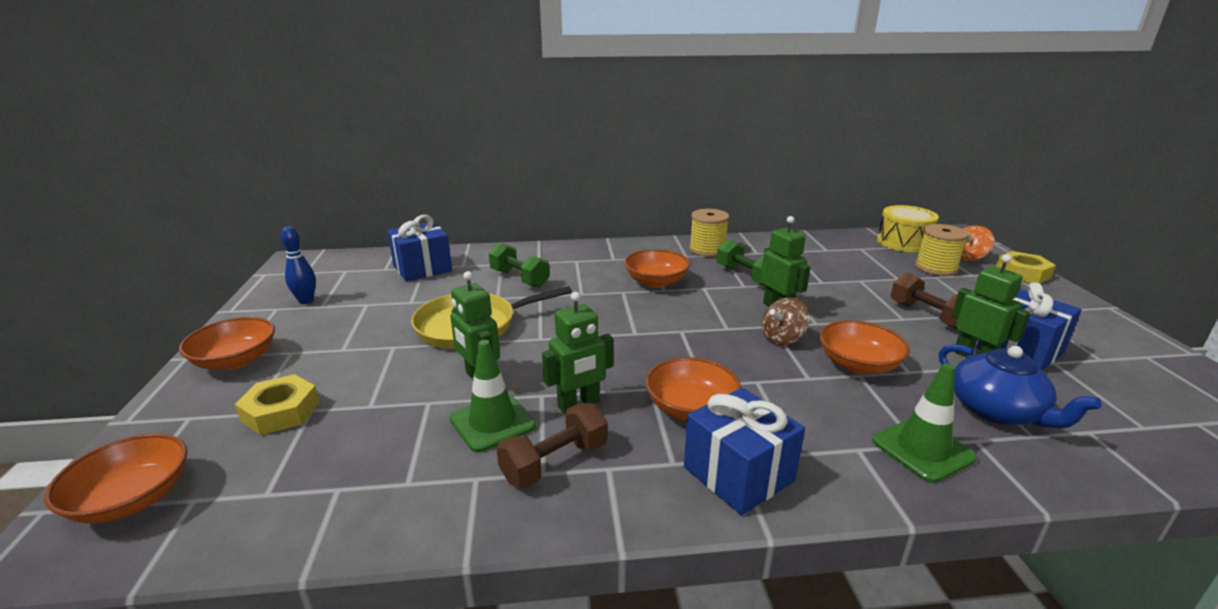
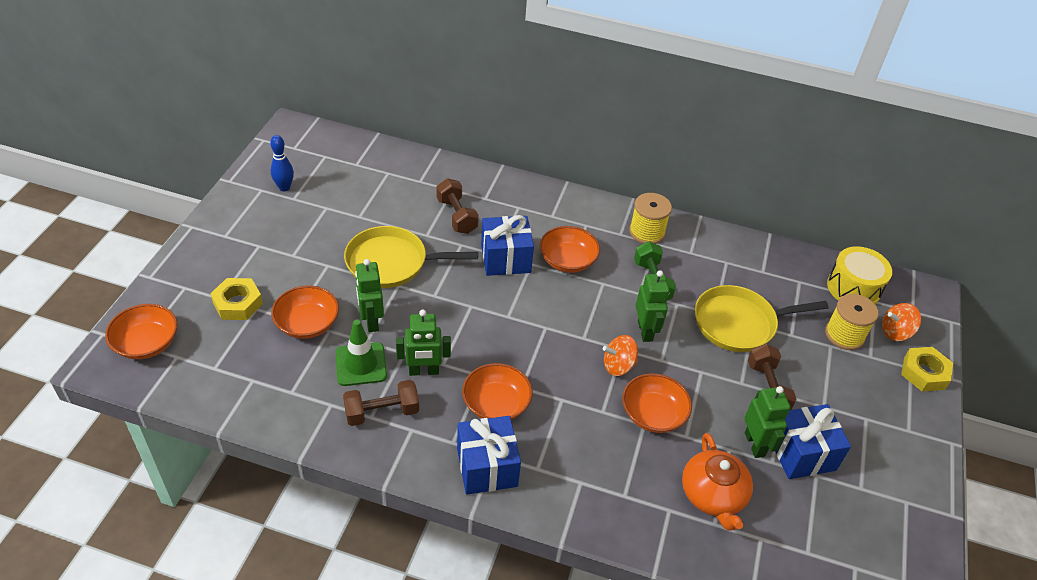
camera: 20 degrees right, 20 degrees up
(236, 360) = (222, 241): orange bowl -> orange bowl (307, 324)
(422, 268) = (385, 174): blue gift -> blue gift (505, 259)
(519, 279) = (456, 216): green dumbbell -> brown dumbbell
(782, 338) = (618, 366): brown spinning top -> orange spinning top
(849, 282) = (739, 323): none -> yellow pan
(922, 449) = (623, 501): green traffic cone -> none
(997, 411) = (713, 495): blue teapot -> orange teapot

